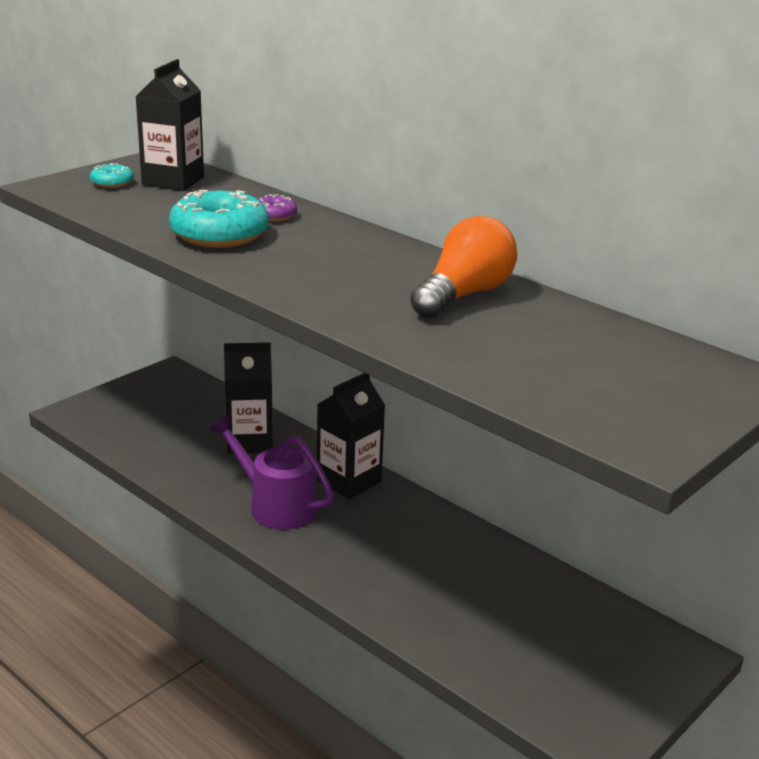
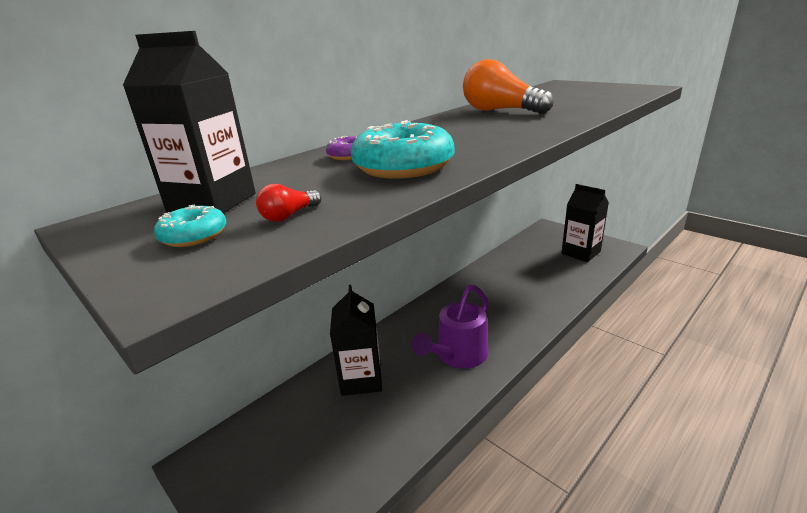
camera: 85 degrees left, 0 degrees up
(127, 203) = (289, 216): none -> red light bulb
(349, 481) = (420, 322): black carton -> black carton (580, 252)

